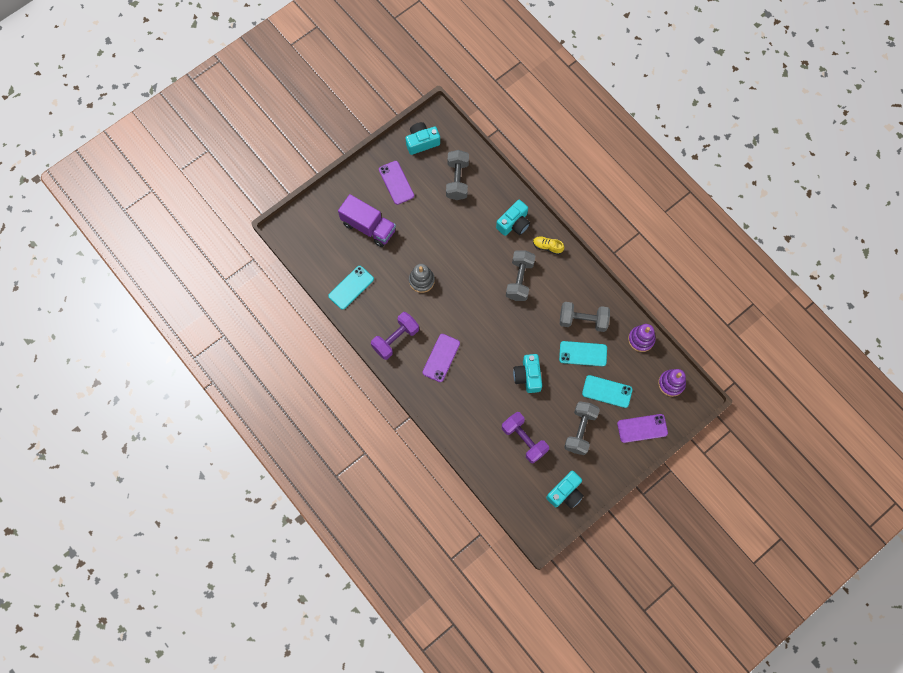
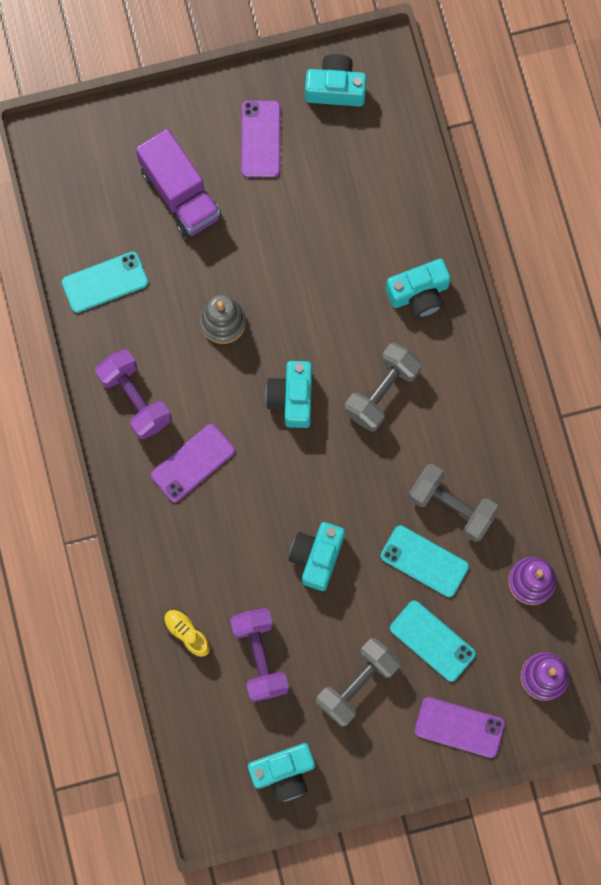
camera: 25 degrees right, 5 degrees up
(395, 339) = (135, 399): purple dumbbell -> purple dumbbell turned 75 degrees clockwise
(457, 180) = (362, 179): grey dumbbell -> none
(475, 303) = (292, 398): none -> turquoise camera
(547, 247) = (455, 357): yellow shoe -> yellow shoe (187, 633)

